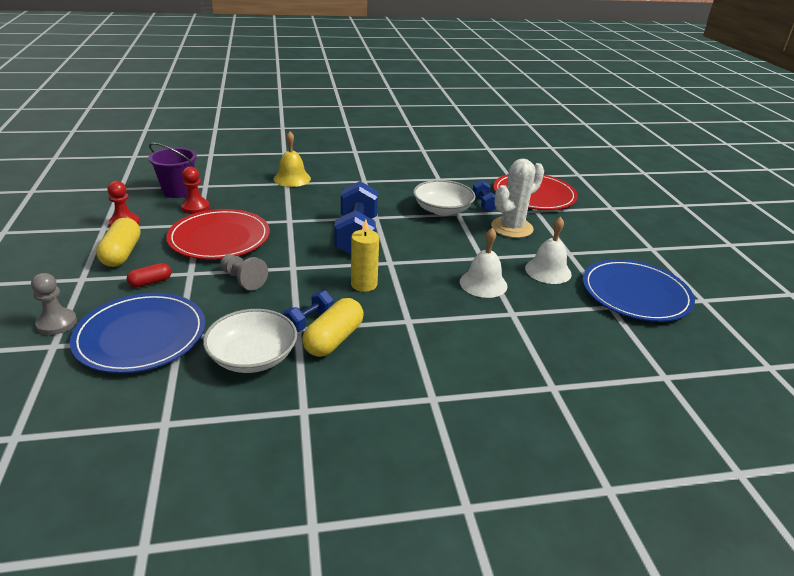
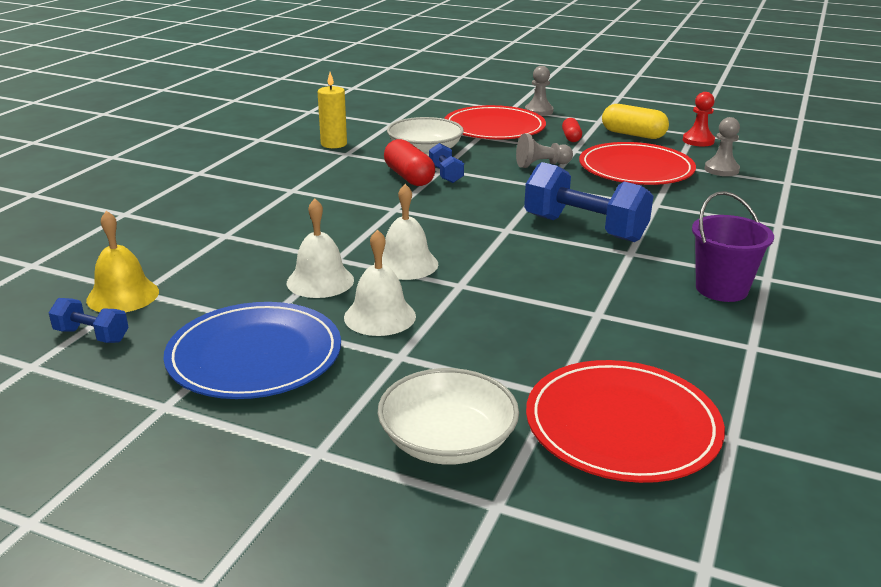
camera: 125 degrees right, 5 degrees down
(141, 336) = (494, 128): blue plate -> red plate
(178, 191) = (774, 168): purple bucket -> purple bucket (721, 289)
(195, 207) = (721, 170): red pawn -> grey pawn
(292, 178) = (795, 231): yellow bell -> yellow bell (123, 295)
(334, 339) = (409, 177): yellow capsule -> red capsule
(364, 284) = (477, 207): yellow candle -> yellow candle (334, 144)
(442, 209) = (621, 306): white bowl -> white bowl (447, 441)
(484, 204) = (616, 351): blue dumbbell -> blue dumbbell (92, 335)
(512, 228) = (515, 341): white cactus -> none
(545, 307) = (320, 281): none -> white bell

